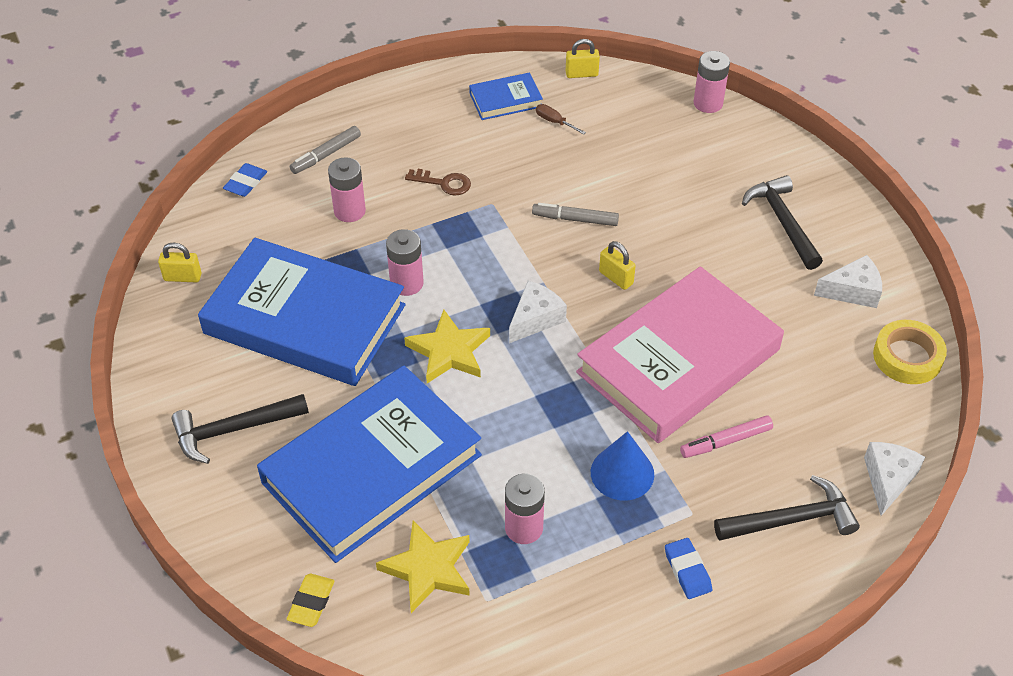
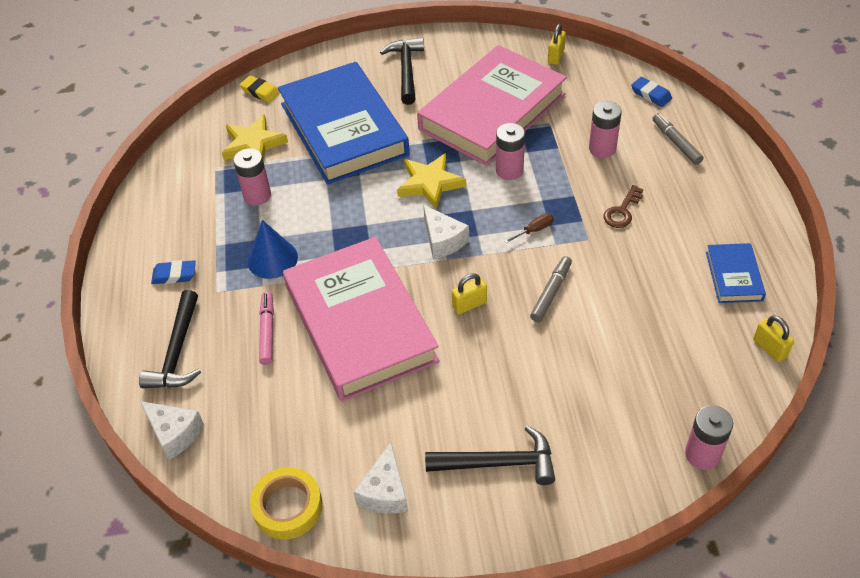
camera: 110 degrees right, 0 degrees up
(304, 319) = (492, 112): blue book -> pink book
(554, 122) = (693, 308): brown screwdriver -> brown screwdriver (534, 230)
(581, 74) = (769, 348): yellow padlock -> yellow padlock turned 45 degrees counterclockwise

